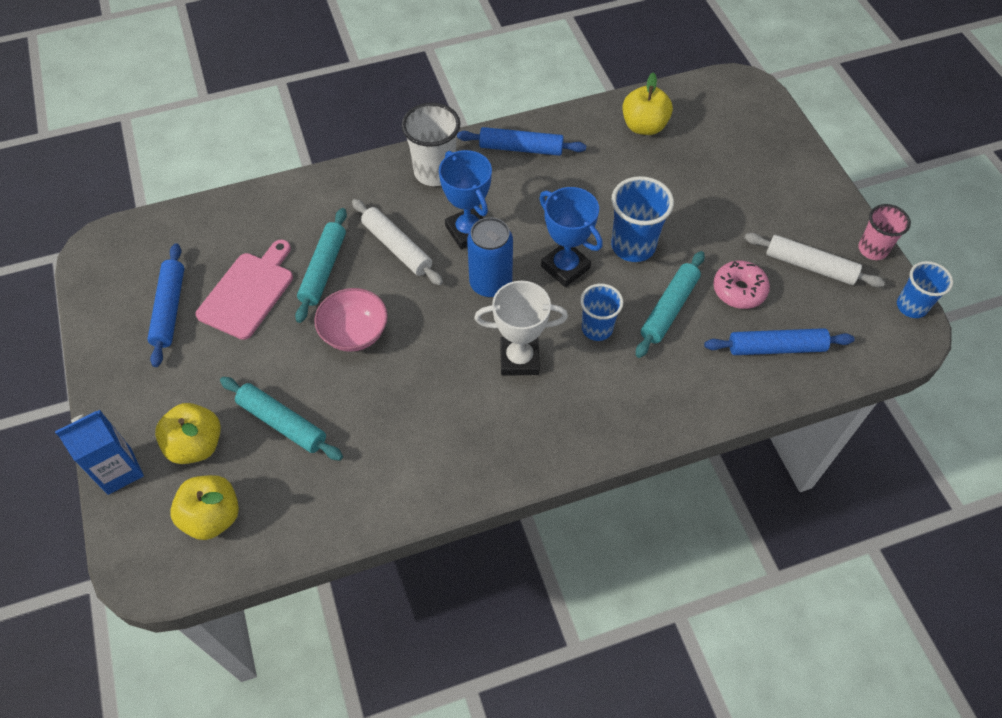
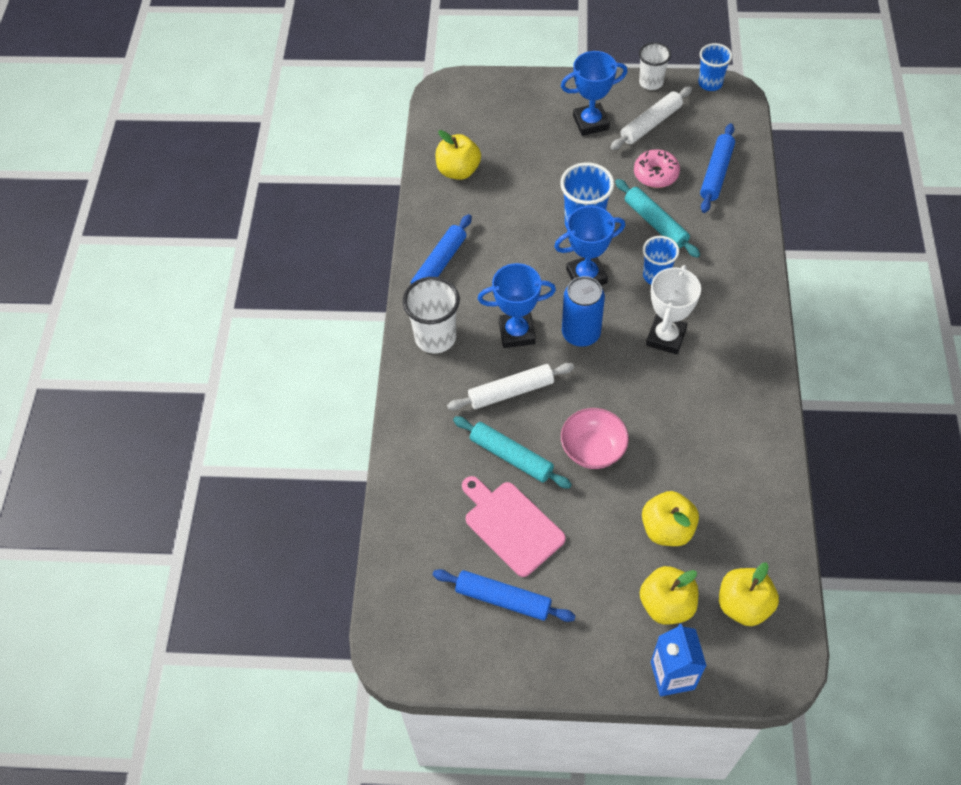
camera: 65 degrees left, 0 degrees up
(282, 423) = (667, 529): turquoise rolling pin -> yellow apple
(776, 212) = (590, 123): none -> blue trophy
(872, 249) = (651, 82): pink cup -> white cup

